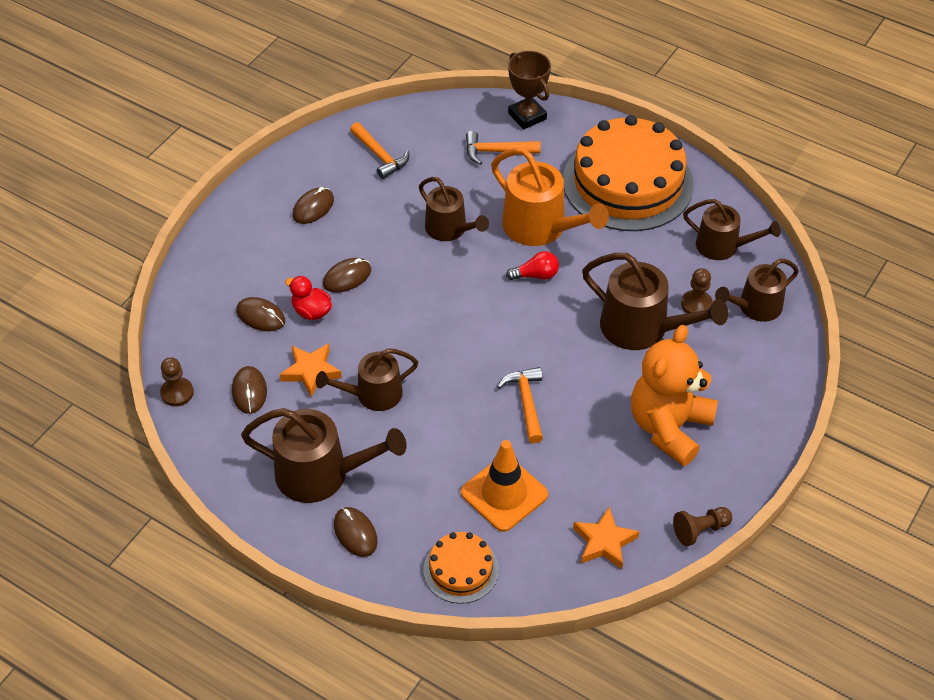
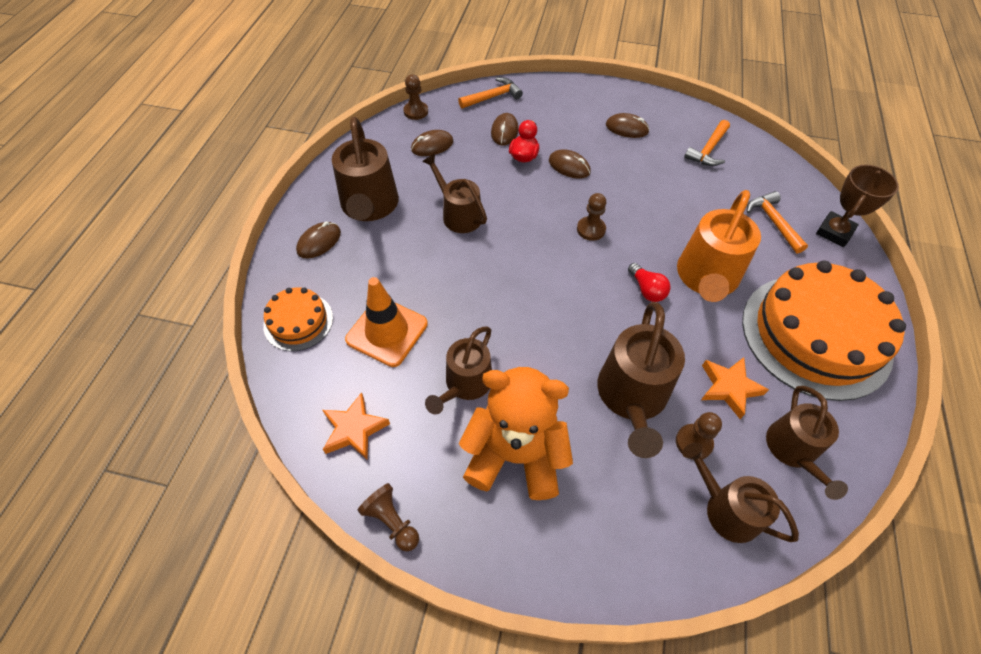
camera: 70 degrees right, 5 degrees up
(311, 371) = (465, 172): orange star -> orange star (729, 388)
(444, 290) = (591, 229): none -> brown pawn
(449, 229) = (660, 214): brown watering can -> brown watering can (465, 384)
(526, 402) = (495, 321): orange hammer -> orange hammer (493, 97)

